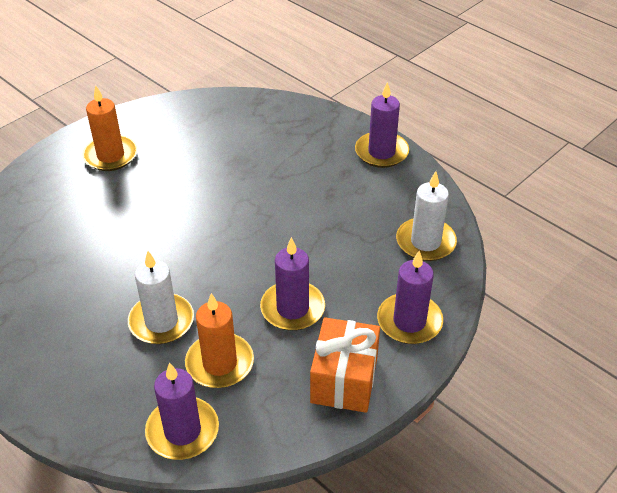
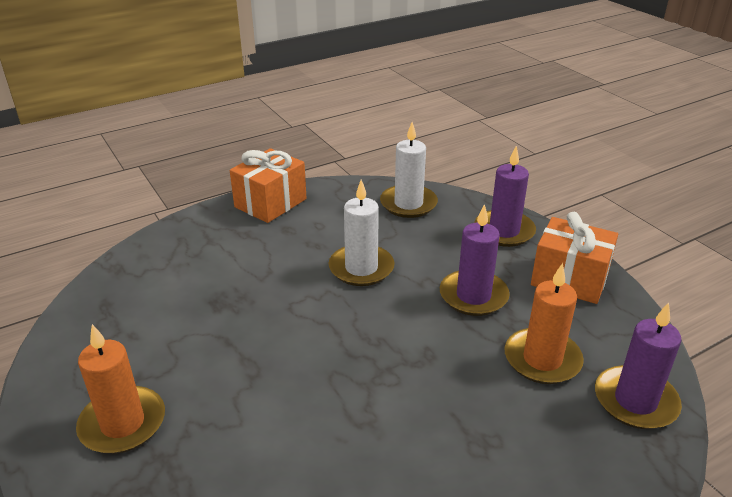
camera: 75 degrees left, 10 degrees down
(161, 321) = (472, 401): white candle -> white candle (361, 268)
(381, 152) = (270, 203): purple candle -> orange gift

